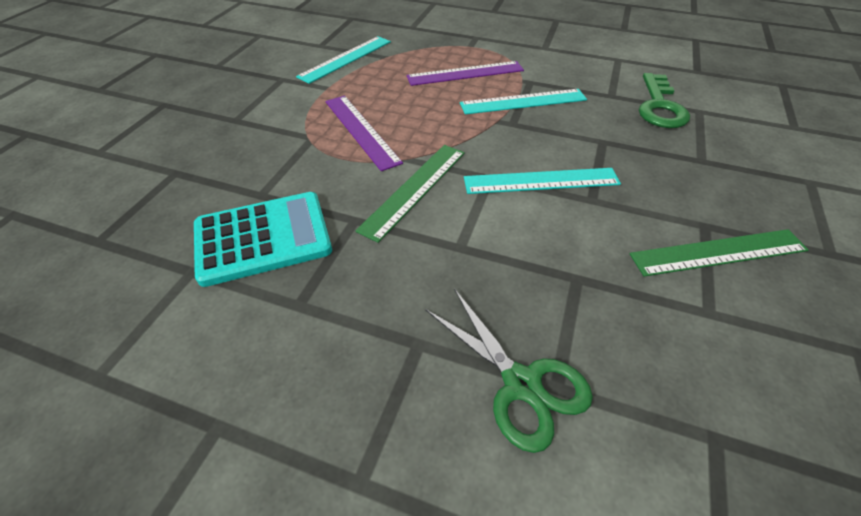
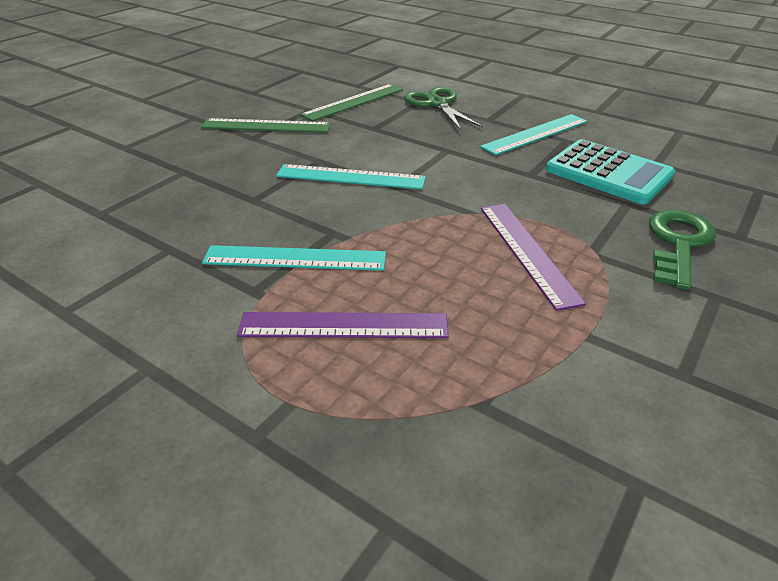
camera: 165 degrees left, 10 degrees down
(263, 238) = (608, 173): turquoise calculator -> turquoise calculator turned 135 degrees counterclockwise
(346, 59) = (566, 412): turquoise ruler -> turquoise ruler (535, 134)
(414, 189) = (473, 187): green ruler -> green ruler (353, 102)
(660, 107) = (135, 224): green key -> green key (678, 243)

